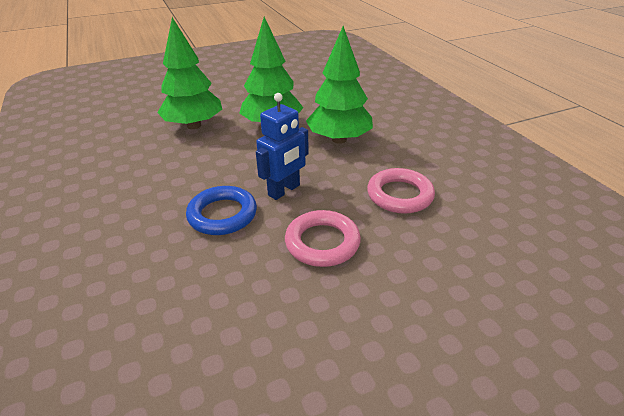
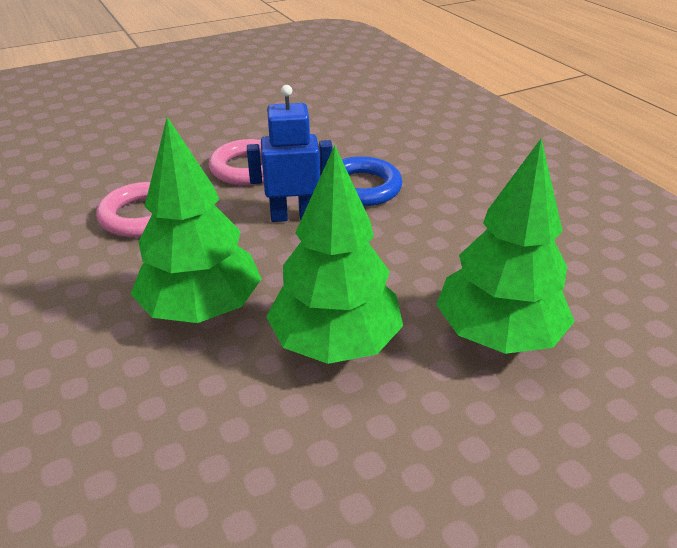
camera: 175 degrees right, 0 degrees up
(284, 190) = (293, 216): blue robot -> blue robot turned 45 degrees clockwise

